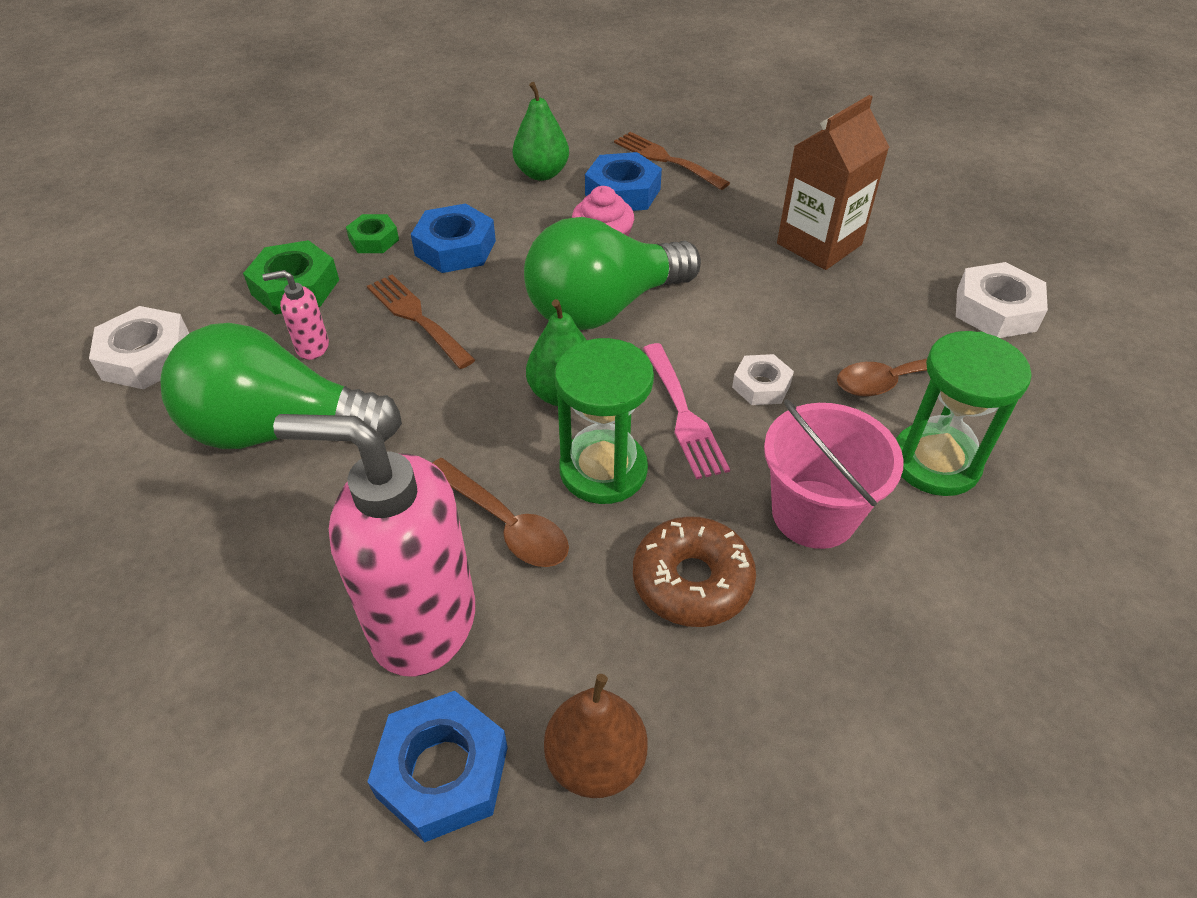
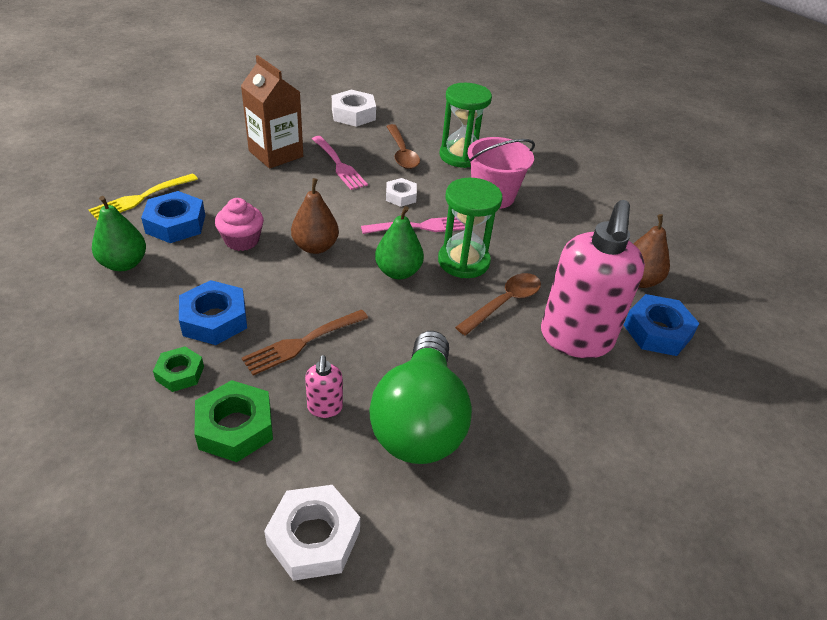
camera: 90 degrees left, 5 degrees down
(604, 308) = (315, 247): green light bulb -> brown pear
(666, 159) = (141, 198): brown fork -> yellow fork
(692, 581) = (537, 239): brown donut -> none
(821, 309) = (339, 165): none -> pink fork

